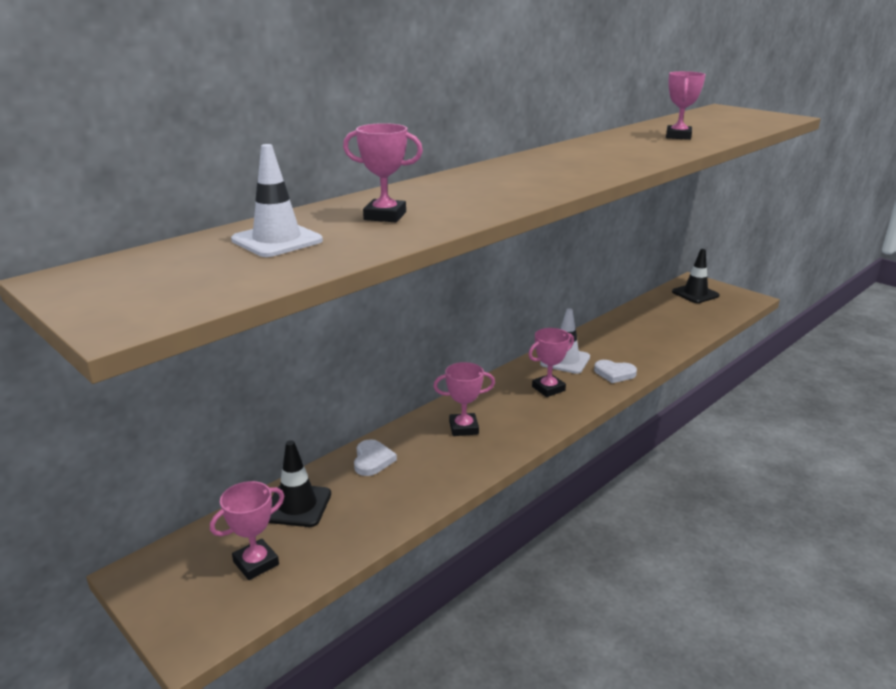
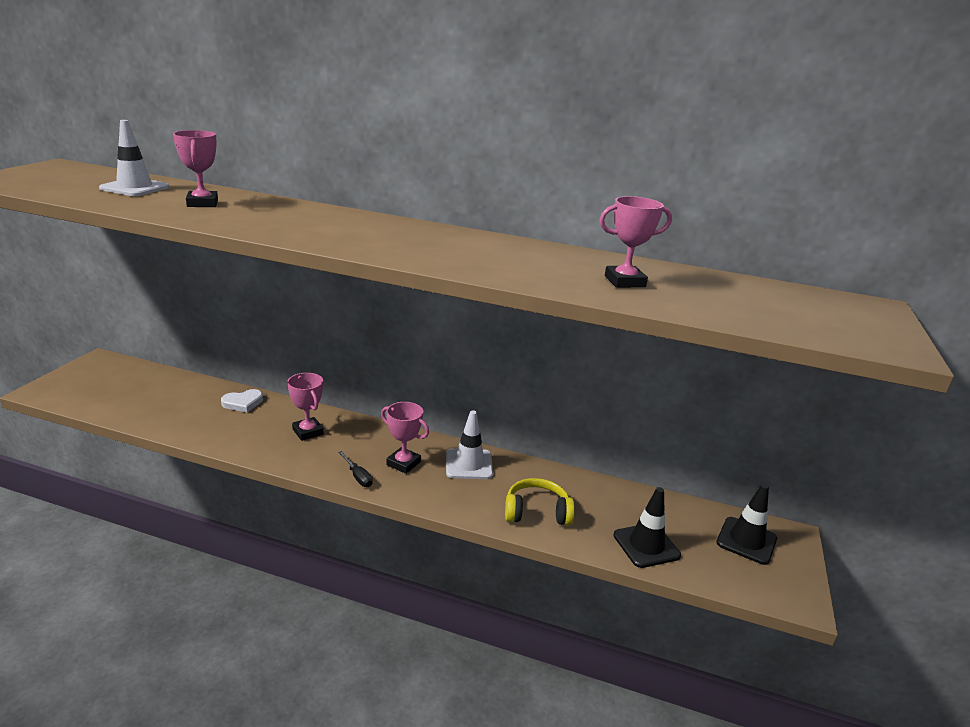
camera: 60 degrees right, 0 degrees up
(256, 563) = (112, 391): pink trophy -> none
(297, 505) = (177, 389): black traffic cone -> black traffic cone (646, 545)
(558, 414) = (358, 477): none -> black screwdriver
(614, 373) = (464, 500): white heart -> none
(641, 349) = (537, 512): none -> yellow headphones

